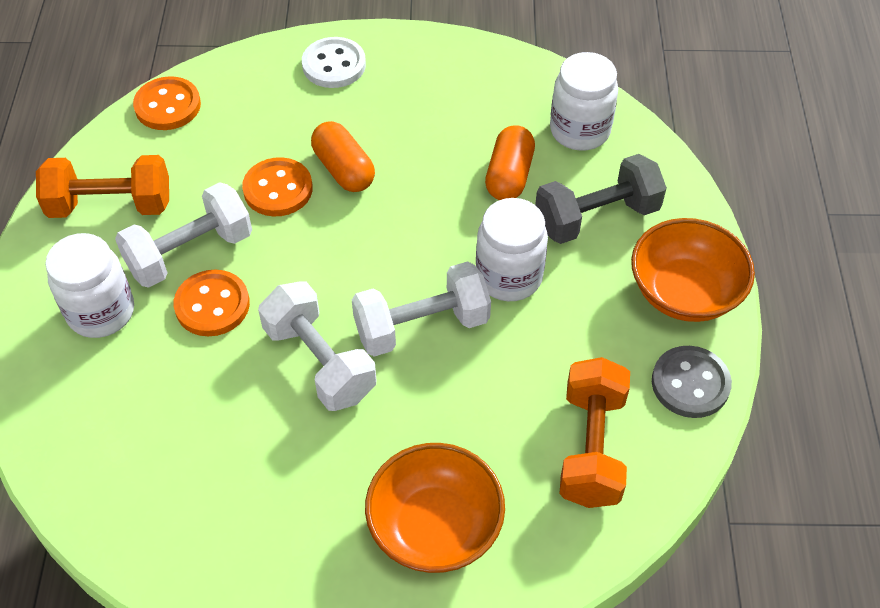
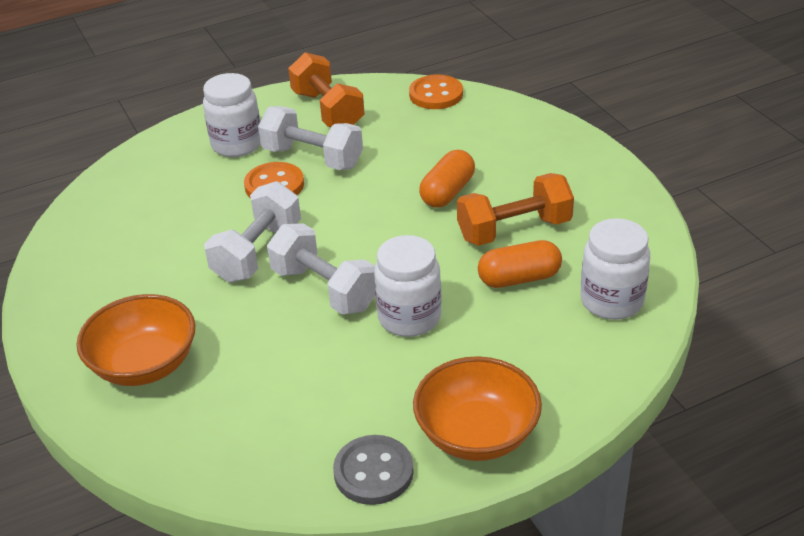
camera: 65 degrees right, 15 degrees down
(278, 189) = (401, 170): orange button -> none
(334, 65) = (550, 146): white button -> none
(591, 447) = (266, 428): orange dumbbell -> orange dumbbell (514, 230)
(596, 217) = (518, 346): grey dumbbell -> none

